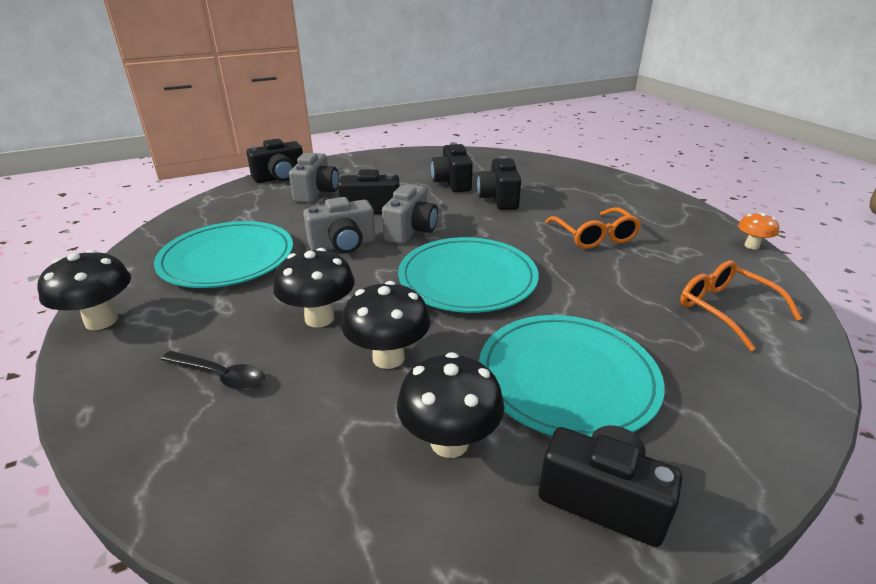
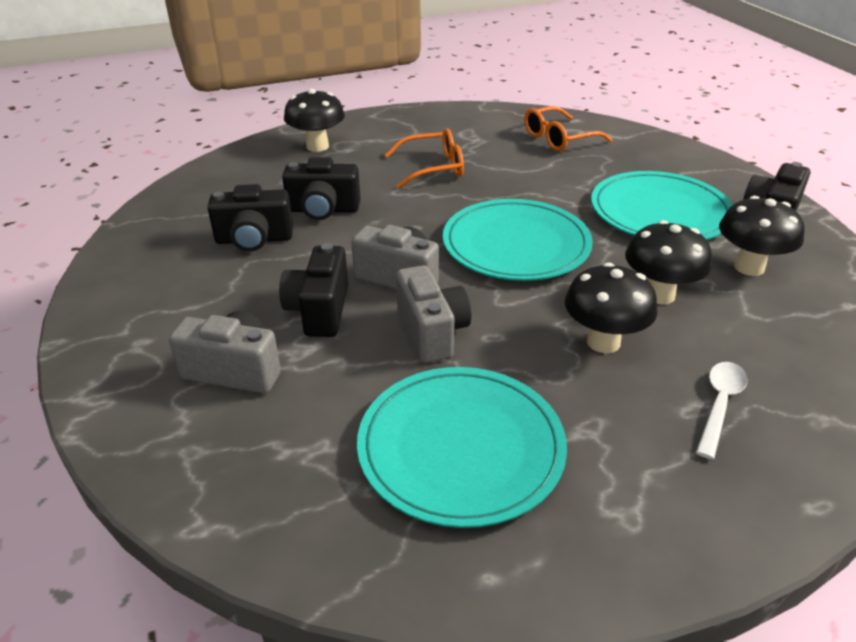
camera: 85 degrees left, 5 degrees up
(101, 321) = (645, 559): black mushroom -> black mushroom (317, 146)
(221, 376) = (719, 404): black spoon -> white spoon
(280, 177) = (134, 427): black camera -> none
(751, 246) = (460, 108): orange mushroom -> none

